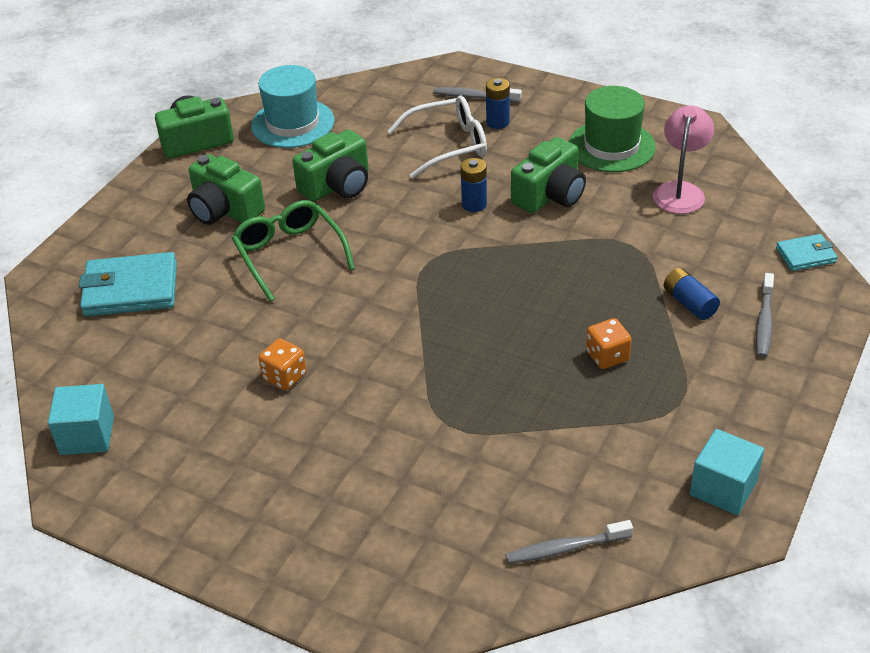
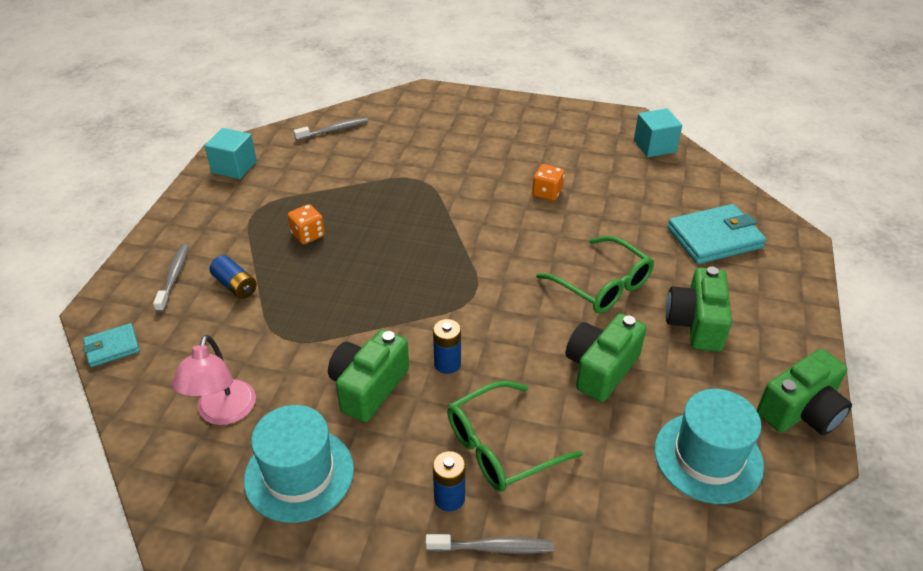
camera: 165 degrees right, 0 degrees up
(225, 210) = (696, 323): green camera -> green camera turned 105 degrees counterclockwise
(448, 145) = (500, 447): white glasses -> green glasses
(611, 146) = (299, 474): green hat -> turquoise hat

